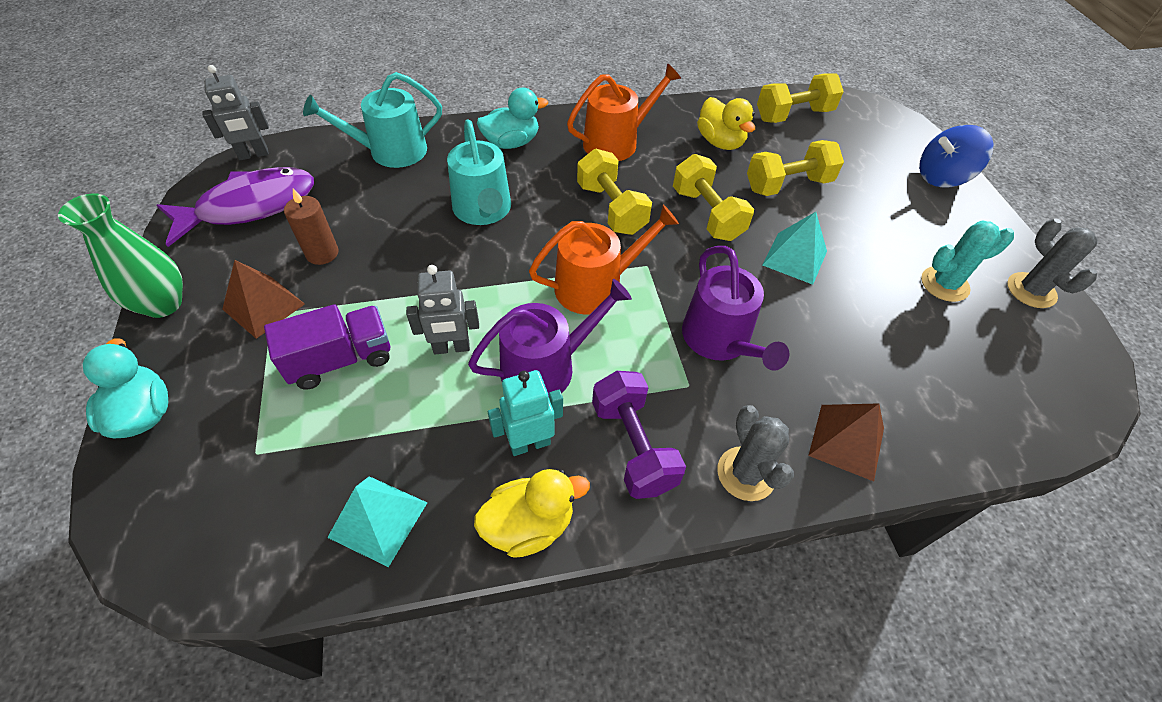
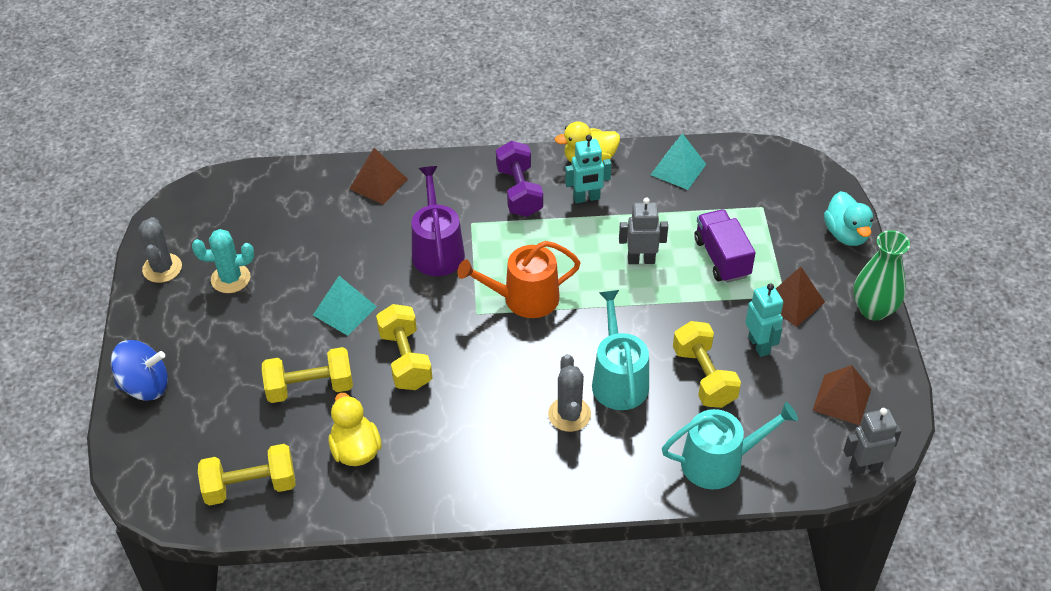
camera: 170 degrees left, 5 degrees down
(250, 207) = (841, 399): purple fish -> brown pyramid
(322, 253) = (759, 345): brown candle -> turquoise robot
(341, 359) = (721, 258): purple truck -> purple truck turned 90 degrees clockwise
(511, 143) = (588, 465): turquoise duck -> none
(546, 367) = (571, 242): purple watering can -> none
(611, 209) = (495, 372): yellow dumbbell -> yellow dumbbell (704, 377)
(616, 142) = (471, 458): orange watering can -> none
(746, 473) = (451, 173): grey cactus -> grey cactus (569, 414)

